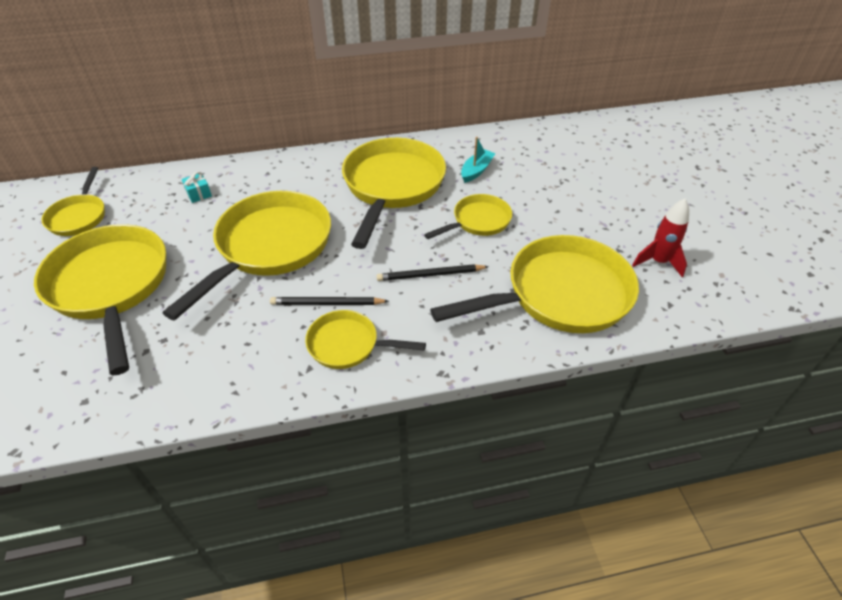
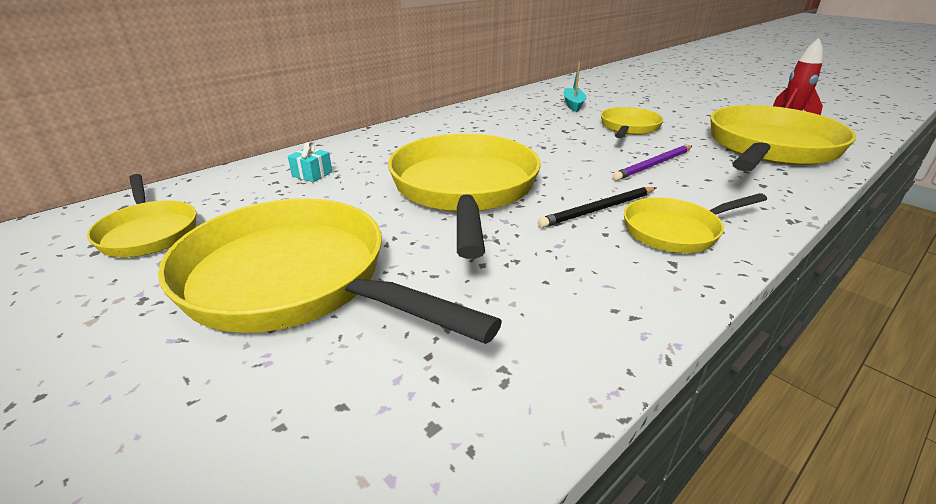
camera: 30 degrees left, 15 degrees down
(392, 186) = (518, 126): yellow pan -> none
(430, 275) = (653, 165): black pencil -> purple pencil

